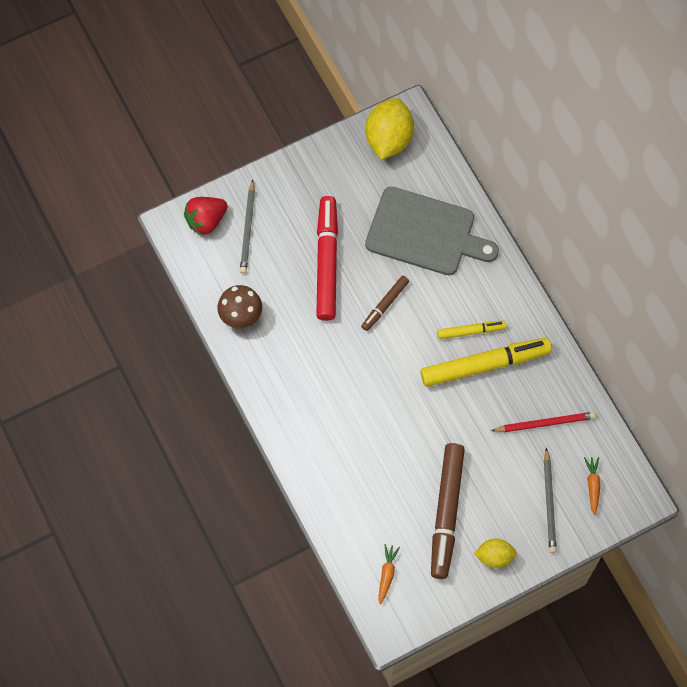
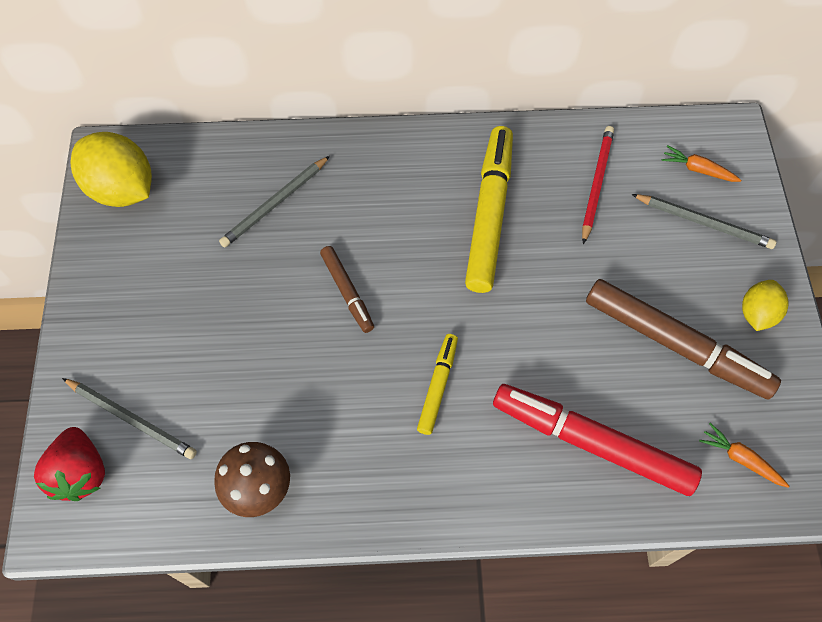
camera: 65 degrees left, 5 degrees down
(326, 262) = (244, 336): red marker -> red marker (591, 443)
(425, 233) = (275, 204): grey cutting board -> grey pencil
(471, 331) = (436, 210): yellow marker -> yellow marker (437, 386)

